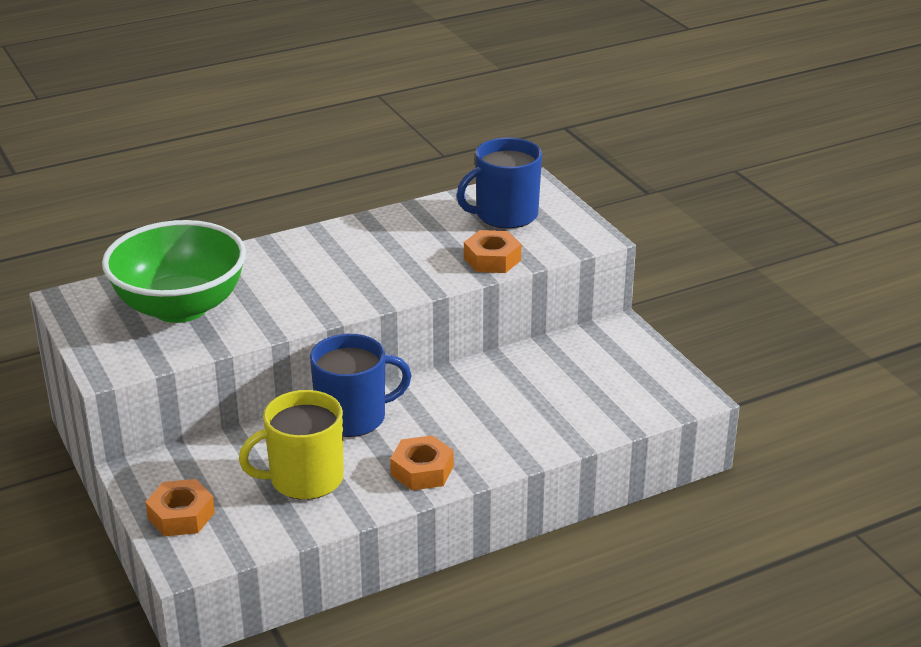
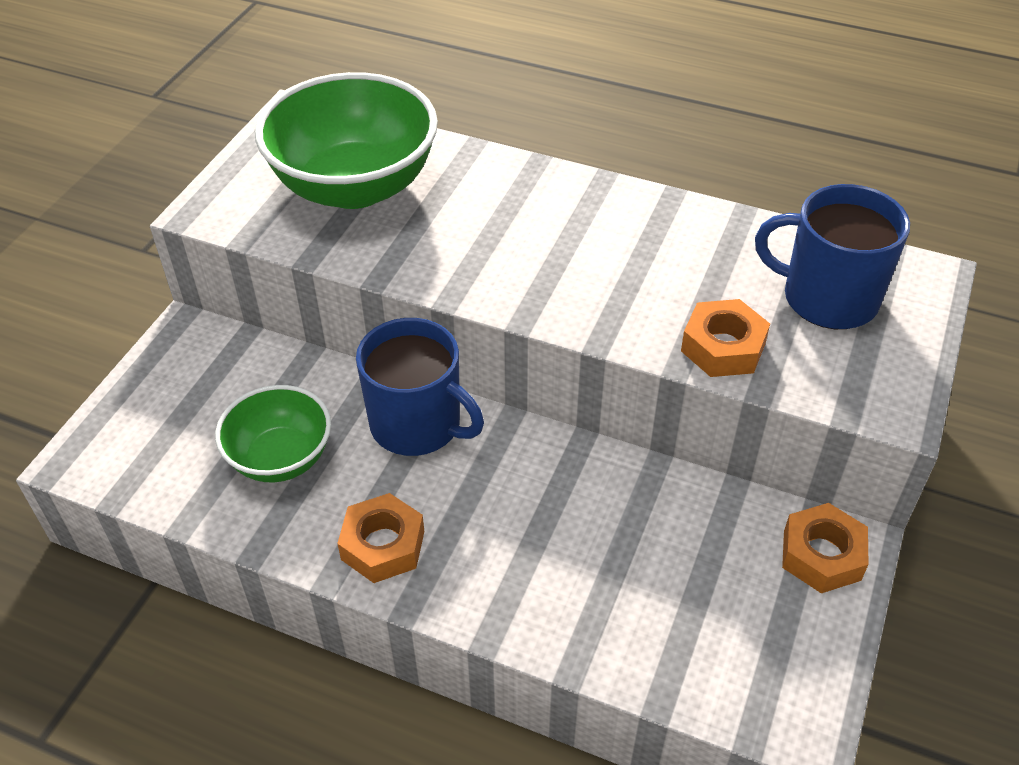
camera: 50 degrees right, 15 degrees up
(181, 515) = (146, 408): orange nut -> orange nut (821, 555)
(304, 479) = (281, 458): yellow mug -> green bowl

